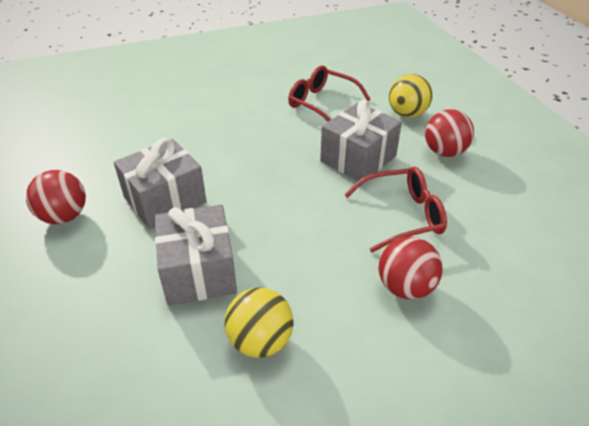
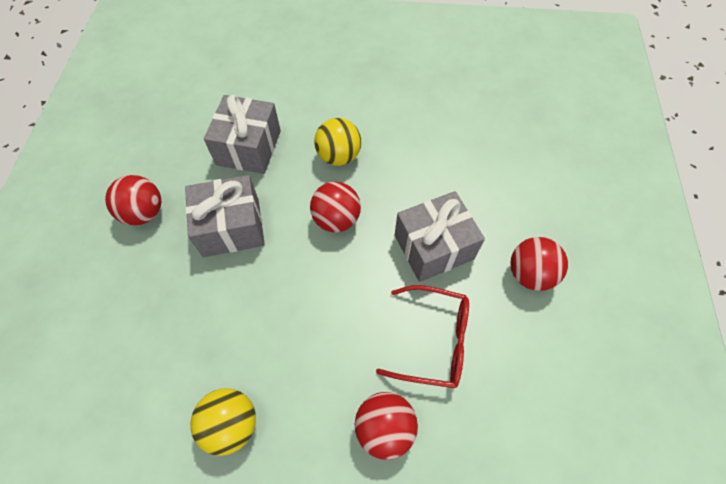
camera: 25 degrees right, 20 degrees up
(199, 271) = (220, 324): grey gift -> grey gift (249, 147)
(262, 166) = (336, 219): none -> red ball
(322, 103) = (441, 153): red glasses -> none
(407, 114) = (523, 203): yellow ball -> yellow ball (338, 156)

